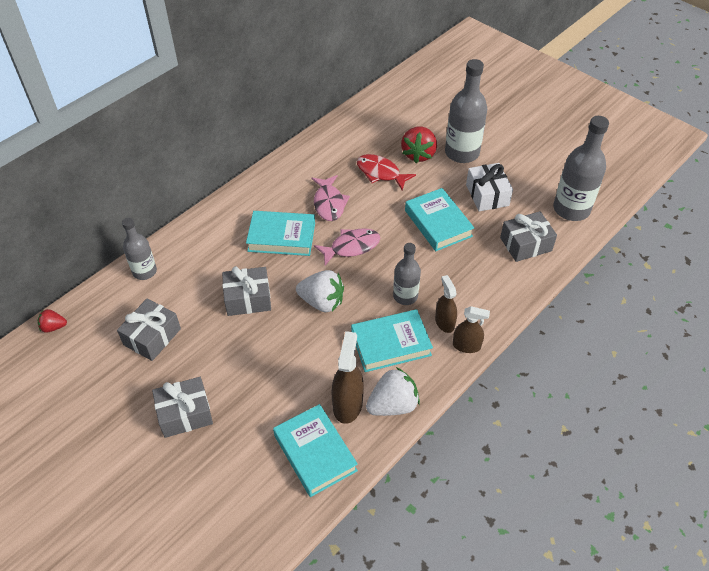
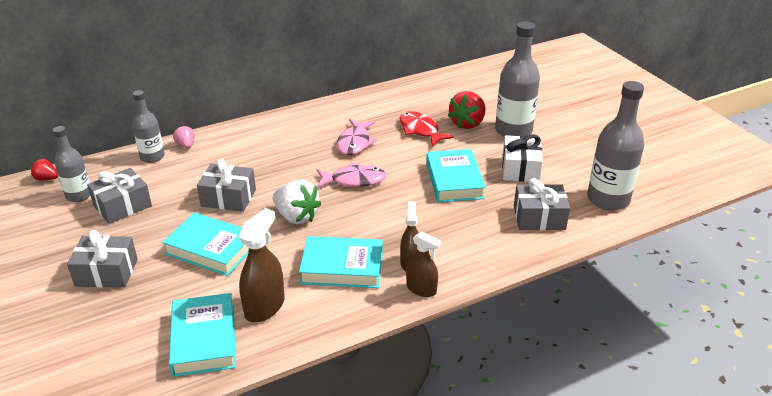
camera: 20 degrees right, 15 degrees down
(169, 248) = (186, 145): none -> pink strawberry
(281, 237) = (292, 158): turquoise book -> turquoise book (211, 249)
(393, 405) = (310, 320): white strawberry -> none
(405, 296) = (383, 231): grey bottle -> grey bottle (79, 195)

